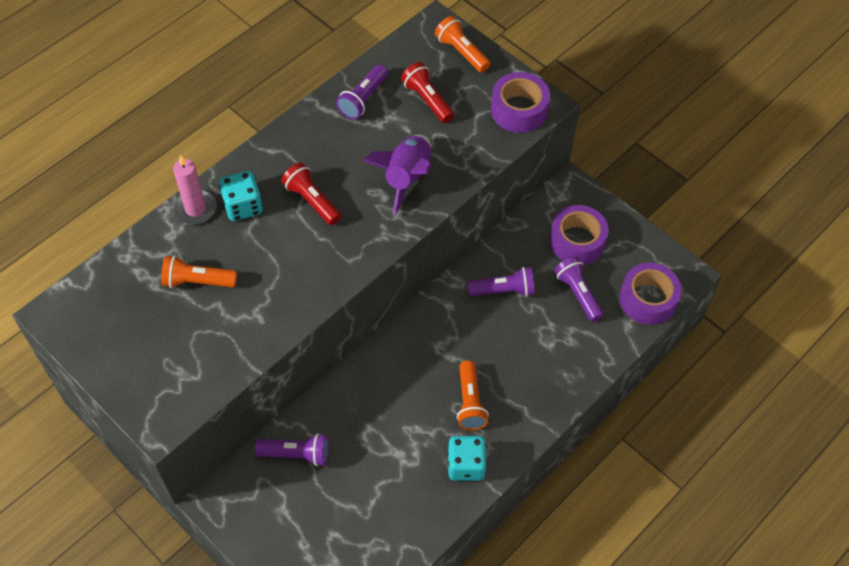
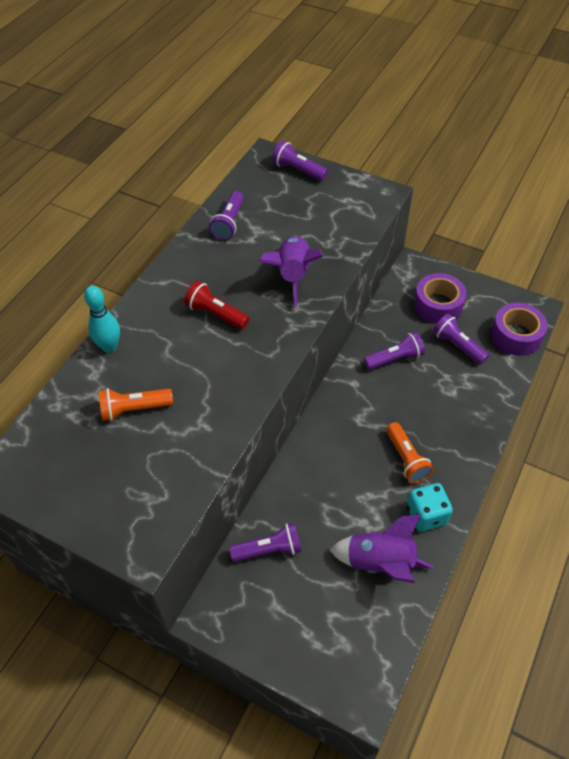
camera: 15 degrees left, 5 degrees down
(195, 209) = (109, 347): pink candle -> turquoise bowling pin
(243, 206) = (154, 334): turquoise dice -> none
(399, 499) = (380, 563): none -> purple rocket
(427, 100) = (285, 212): red flashlight -> none
(461, 52) = (298, 170): orange flashlight -> purple flashlight
(519, 110) = (365, 202): purple tape -> none

